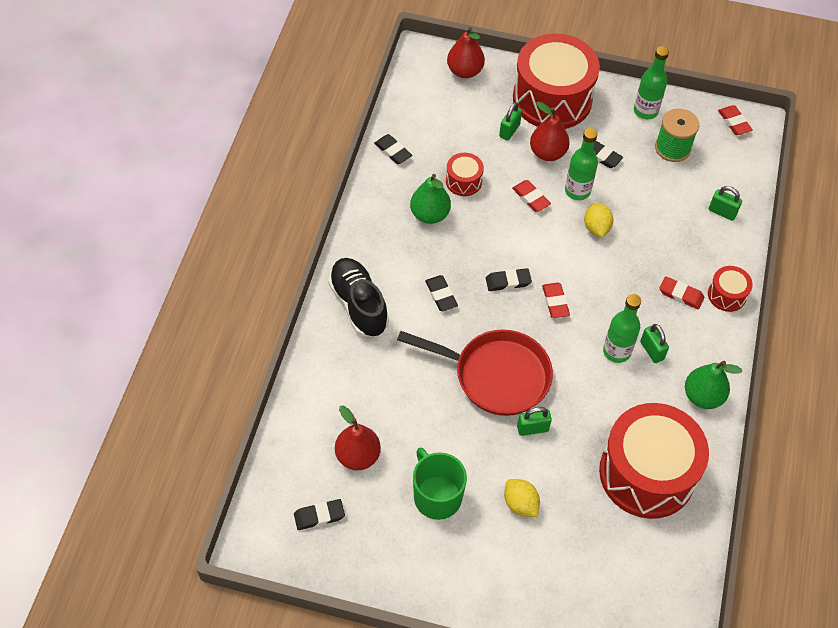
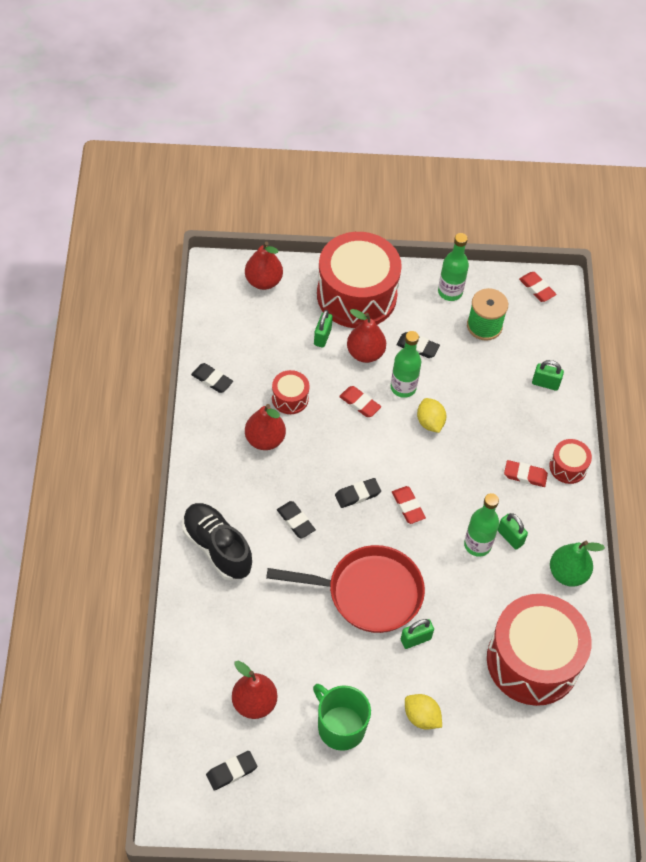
camera: 15 degrees left, 0 degrees up
(430, 214) = (265, 439): green pear -> red pear

